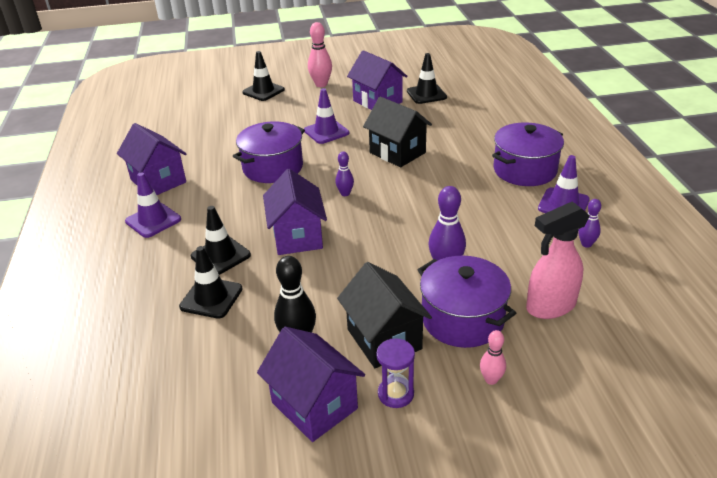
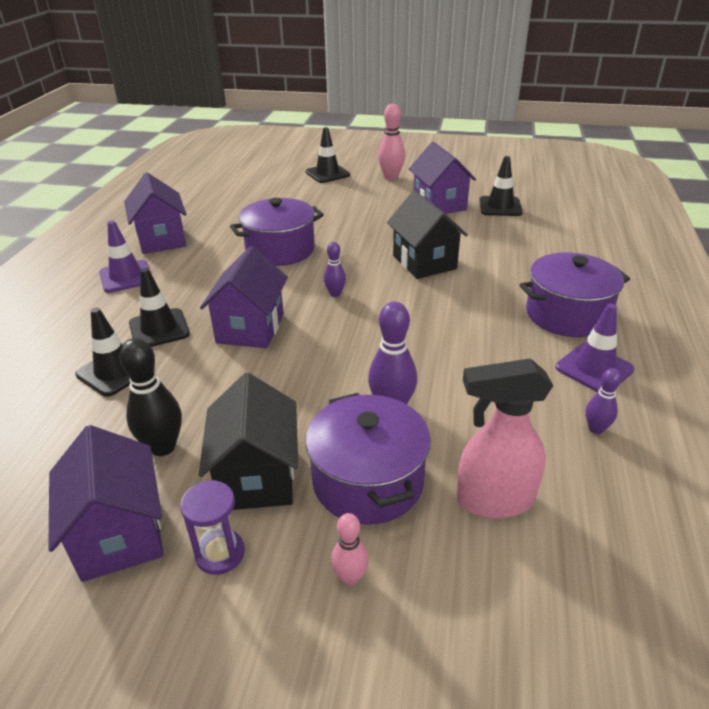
camera: 20 degrees right, 0 degrees up
(326, 132) = (362, 225): purple traffic cone -> none

